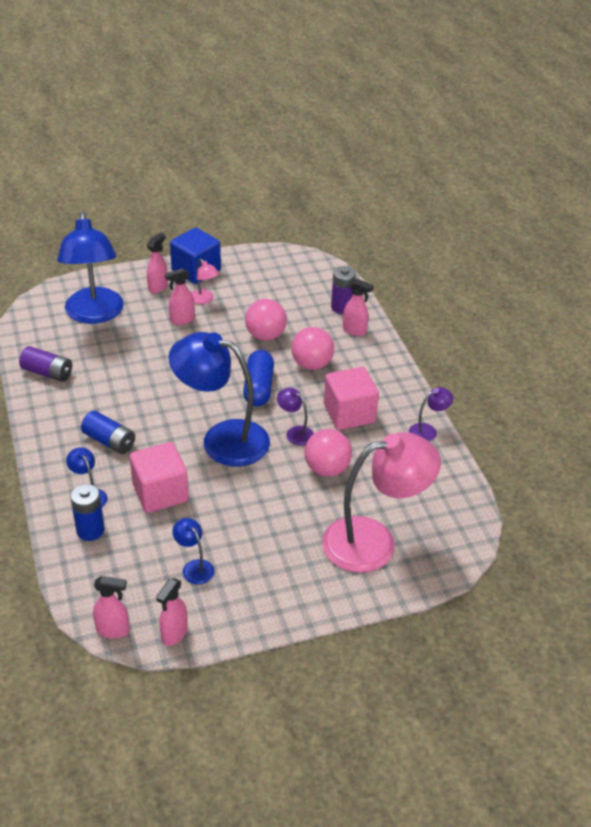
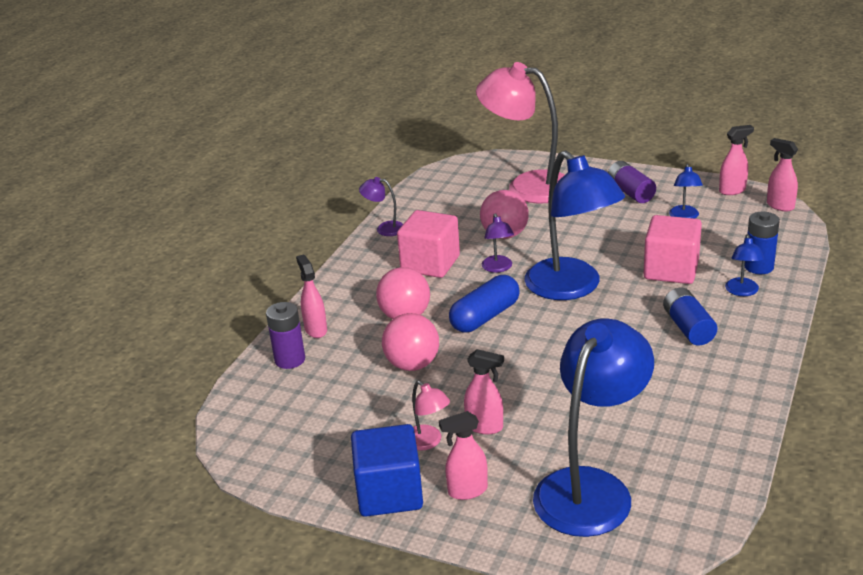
camera: 135 degrees left, 10 degrees down
(47, 373) = (712, 430): purple battery -> purple battery (630, 192)
(204, 300) = (428, 442): pink lamp -> pink lamp turned 135 degrees clockwise

